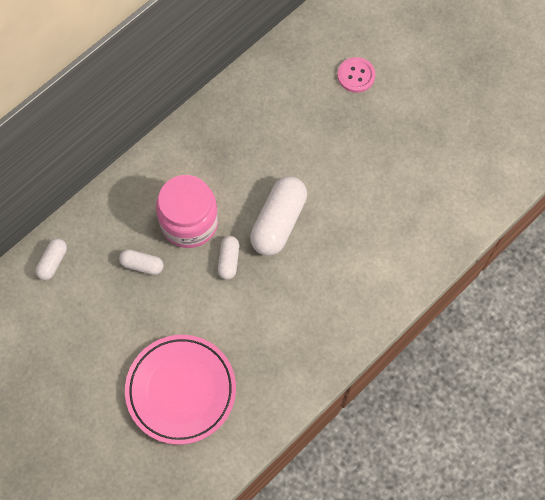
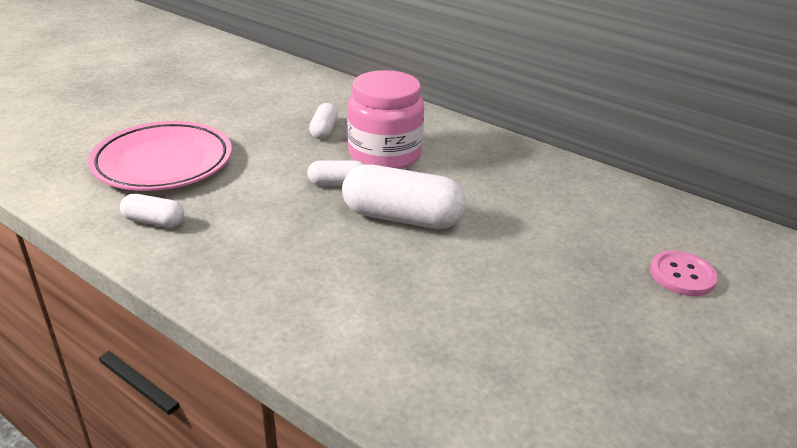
camera: 80 degrees right, 35 degrees down
(53, 262) = (320, 87): white capsule -> white capsule (154, 221)

